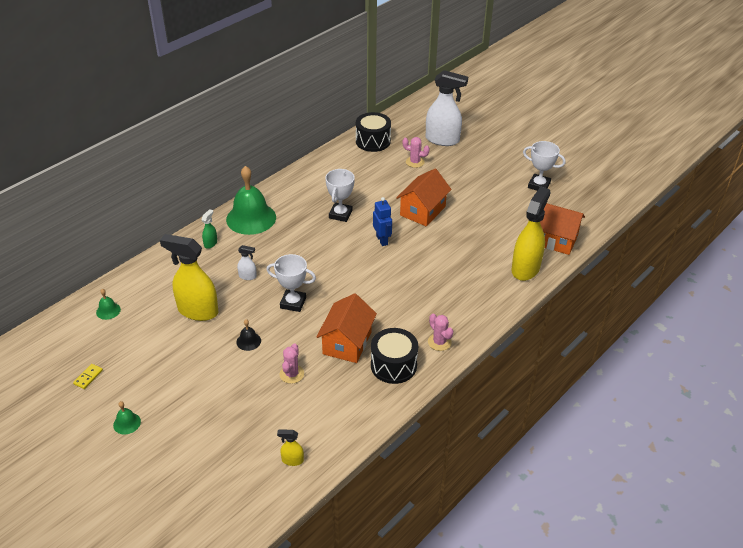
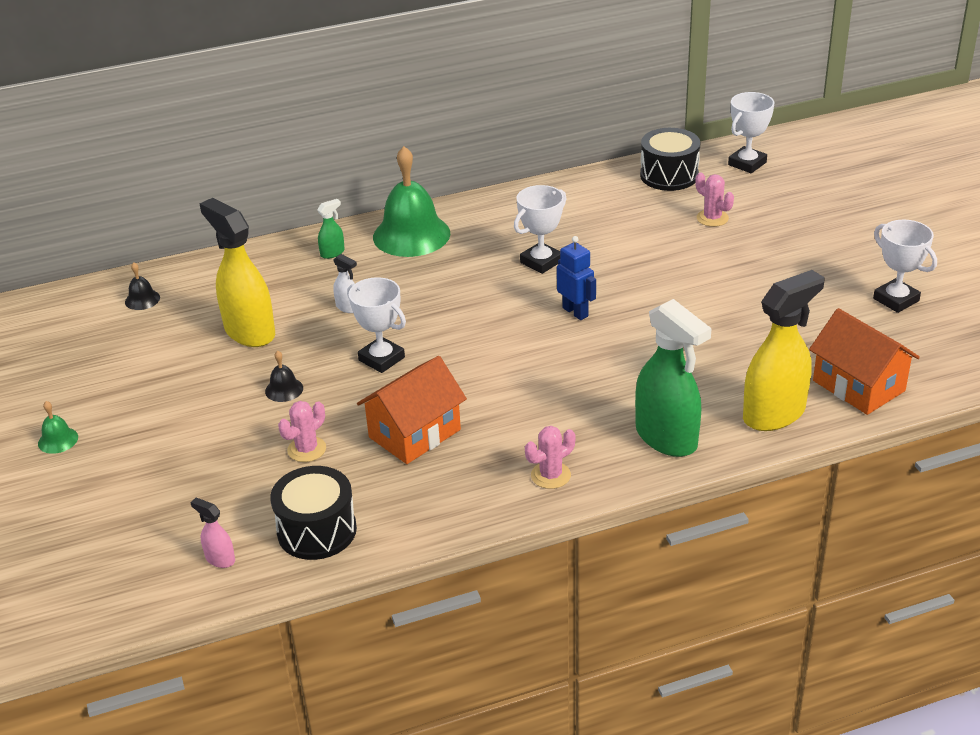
camera: 30 degrees right, 5 degrees down
(88, 377) = (57, 371): yellow domino -> none
(108, 311) = (142, 299): green bell -> black bell
(292, 460) = (220, 559): yellow spray bottle -> pink spray bottle
(382, 240) = (575, 312): blue robot -> blue robot turned 45 degrees counterclockwise
(393, 365) = (457, 485): black drum -> black drum (317, 531)
(410, 124) = (747, 163): none -> white trophy
(422, 211) = (670, 288): orange house -> none
(439, 342) = (550, 475): pink cactus -> pink cactus turned 60 degrees clockwise
(442, 140) = (782, 197): white spray bottle -> none
(483, 300) = (666, 438): none -> green spray bottle

